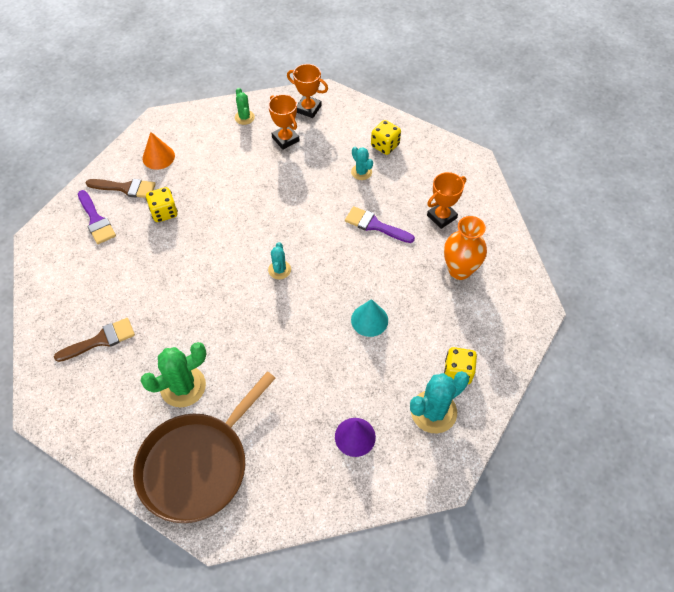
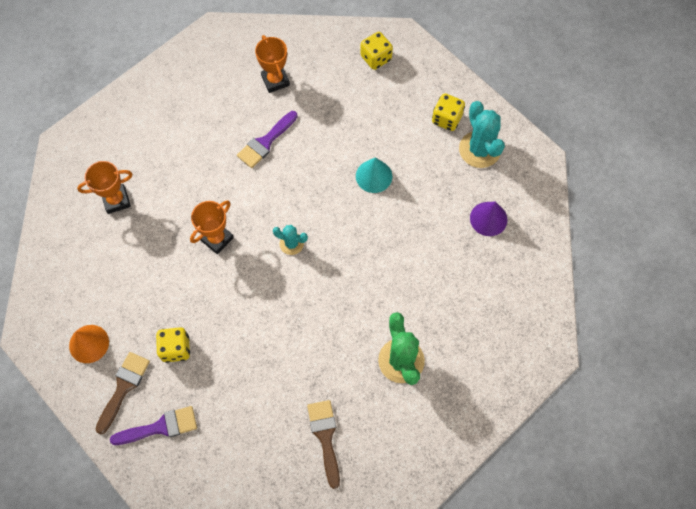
camera: 75 degrees left, 10 degrees up
(197, 465) = (486, 359): brown pan -> none
(244, 117) = (65, 237): green cactus -> none
(308, 109) = (79, 166): orange trophy -> orange trophy (217, 239)
(361, 172) = (192, 136): turquoise cactus -> none
(385, 146) = (164, 105): yellow dice -> yellow dice (376, 58)
(459, 270) = (342, 84): orange vase -> none

